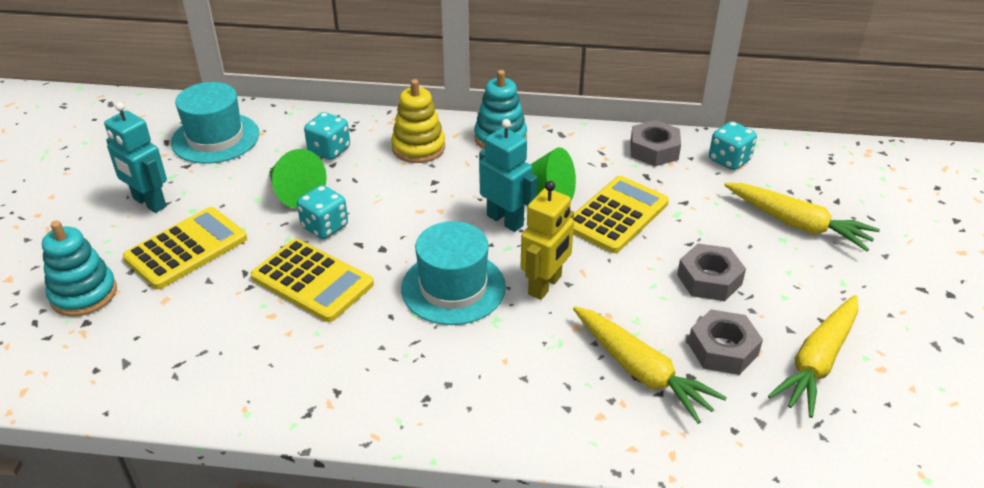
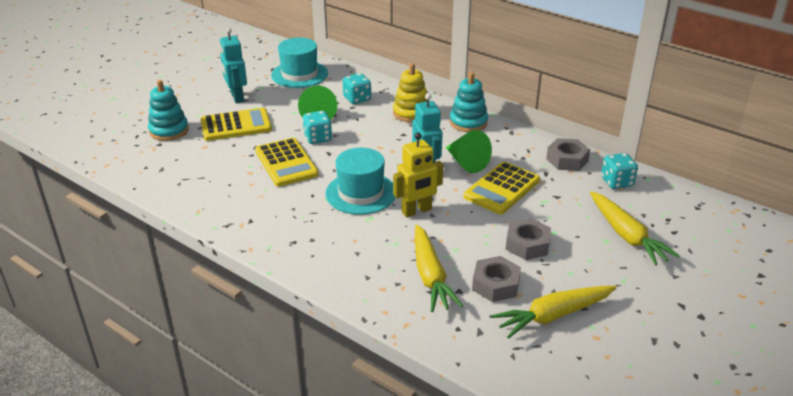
camera: 30 degrees right, 5 degrees down
(617, 215) = (502, 189): yellow calculator -> yellow calculator turned 150 degrees clockwise

